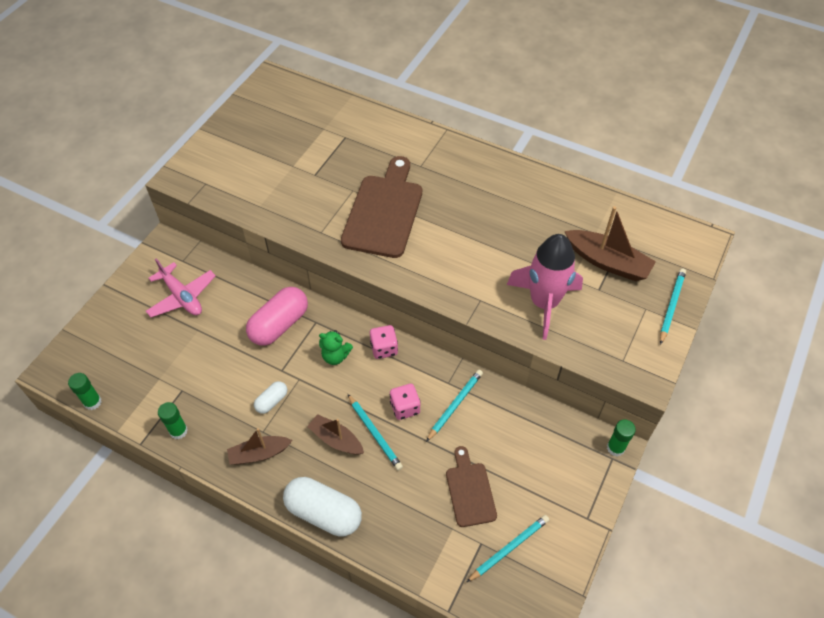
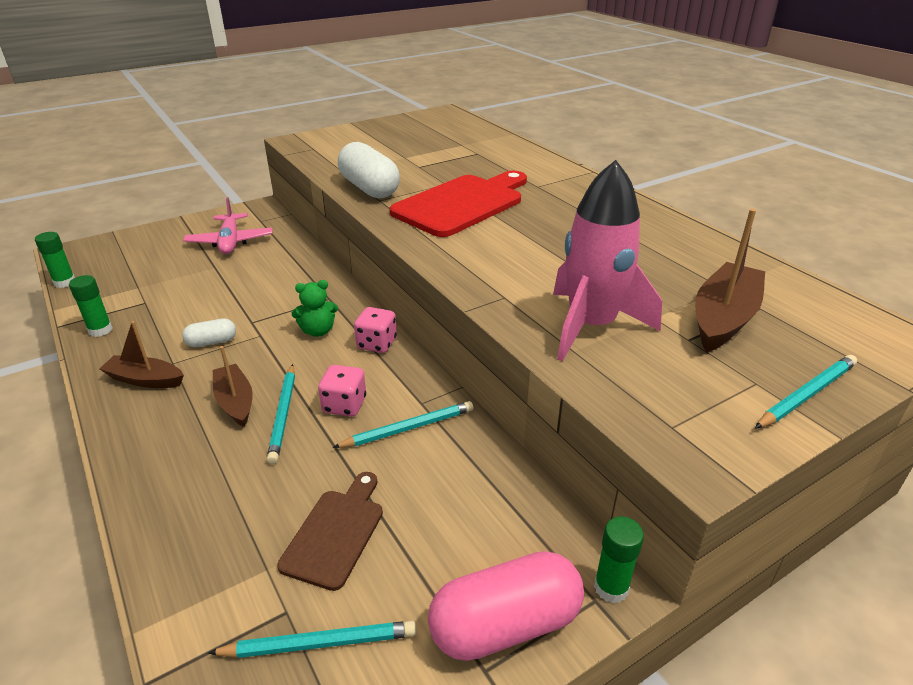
camera: 30 degrees right, 20 degrees down
(279, 325) = (291, 288): pink capsule -> pink capsule (505, 625)
(324, 512) = (138, 466): white capsule -> white capsule (369, 188)
(335, 356) = (318, 331): green teddy bear -> green teddy bear turned 60 degrees counterclockwise
(384, 211) = (462, 204): brown cutting board -> red cutting board
(607, 262) = (723, 318): brown boat -> brown boat turned 120 degrees counterclockwise

